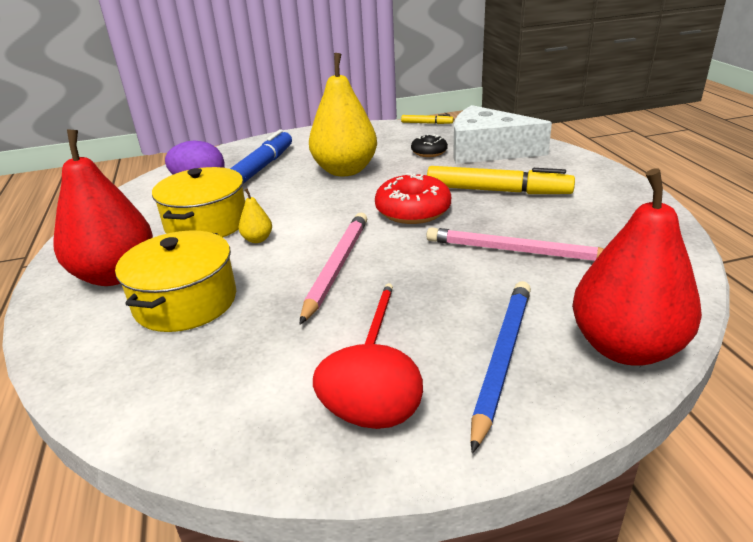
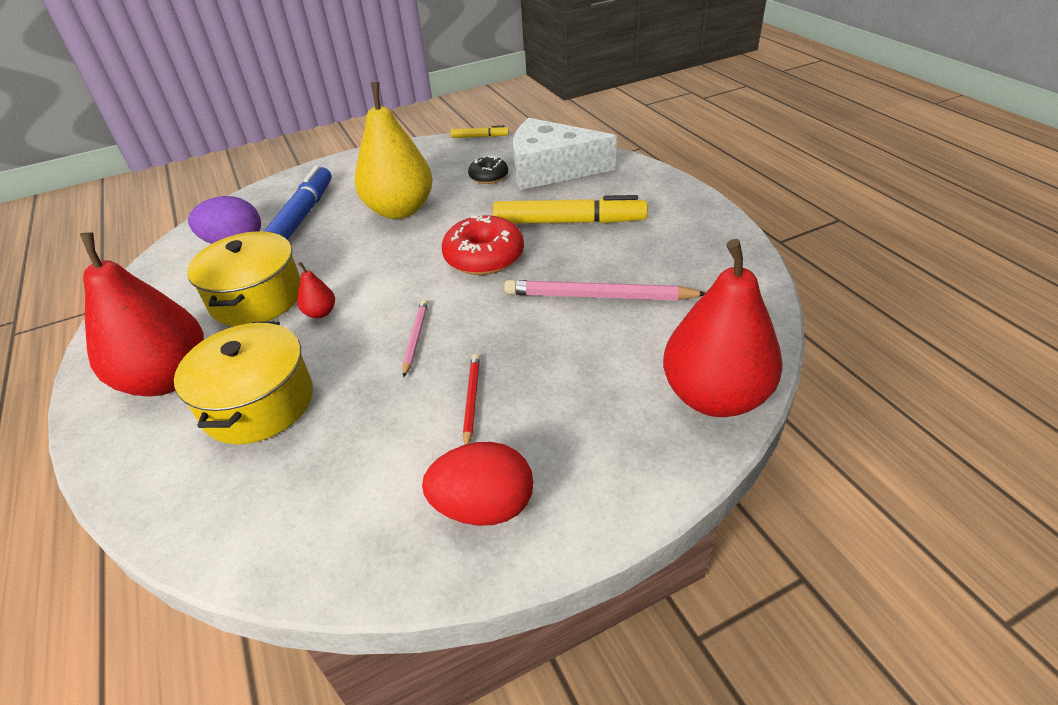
camera: 10 degrees left, 10 degrees up
(257, 239) = (320, 313): yellow pear -> red pear
(337, 267) = (415, 338): pink pencil -> pink pencil, size x0.54
(502, 358) = (601, 425): blue pencil -> none

